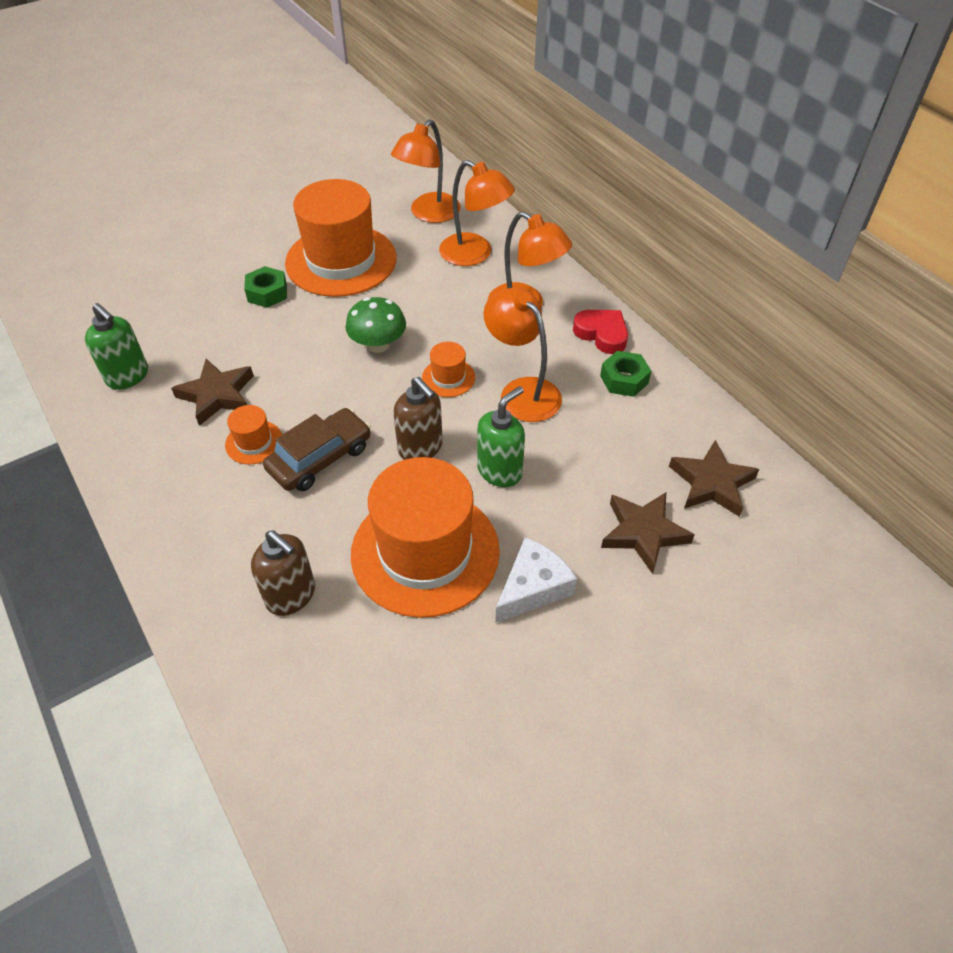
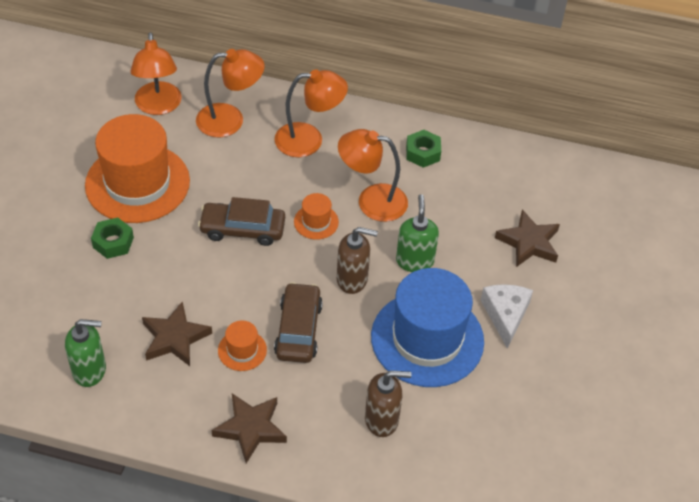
camera: 45 degrees left, 0 degrees up
(378, 345) = (242, 229): green mushroom -> brown car
(425, 552) = (427, 339): orange hat -> blue hat
(602, 334) = (377, 129): red heart -> none
(711, 483) = (534, 188): brown star -> brown star (250, 429)

